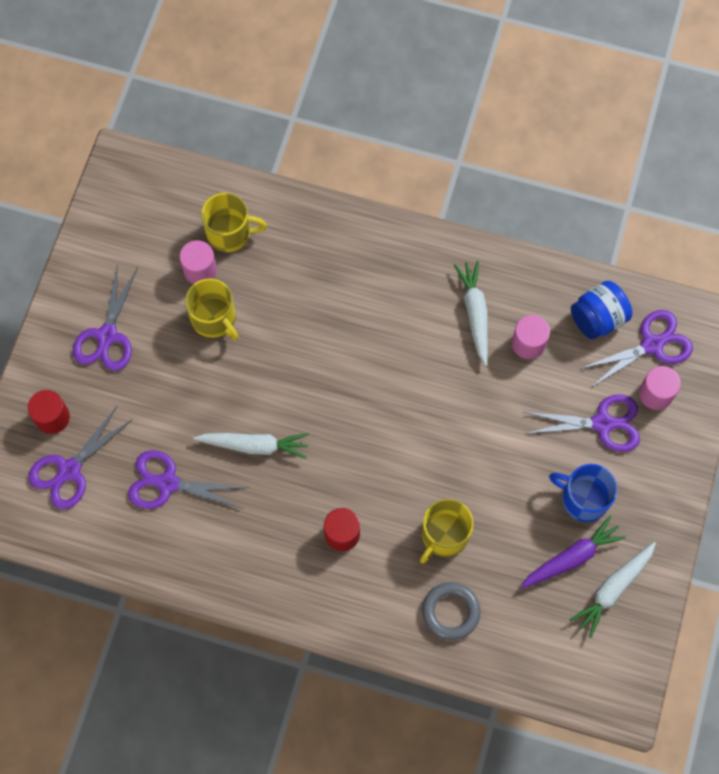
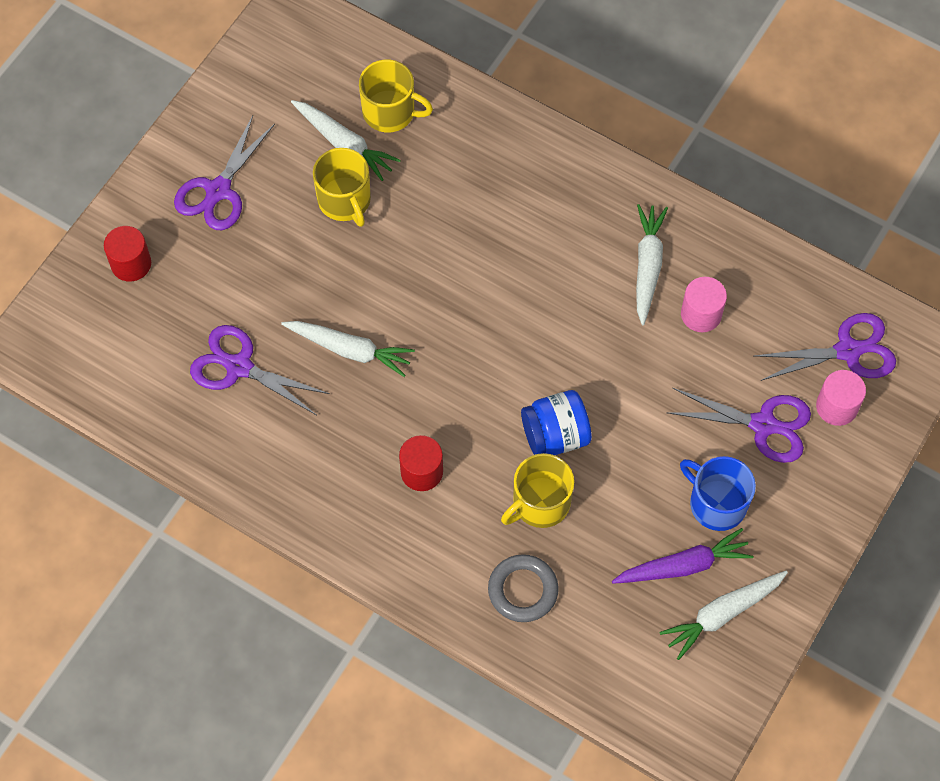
camera: 15 degrees right, 5 degrees down
(70, 470) = (133, 325): purple scissors -> none
(200, 270) = (344, 144): pink cylinder -> white carrot
(598, 319) = (791, 306): blue jar -> blue jar (555, 435)

